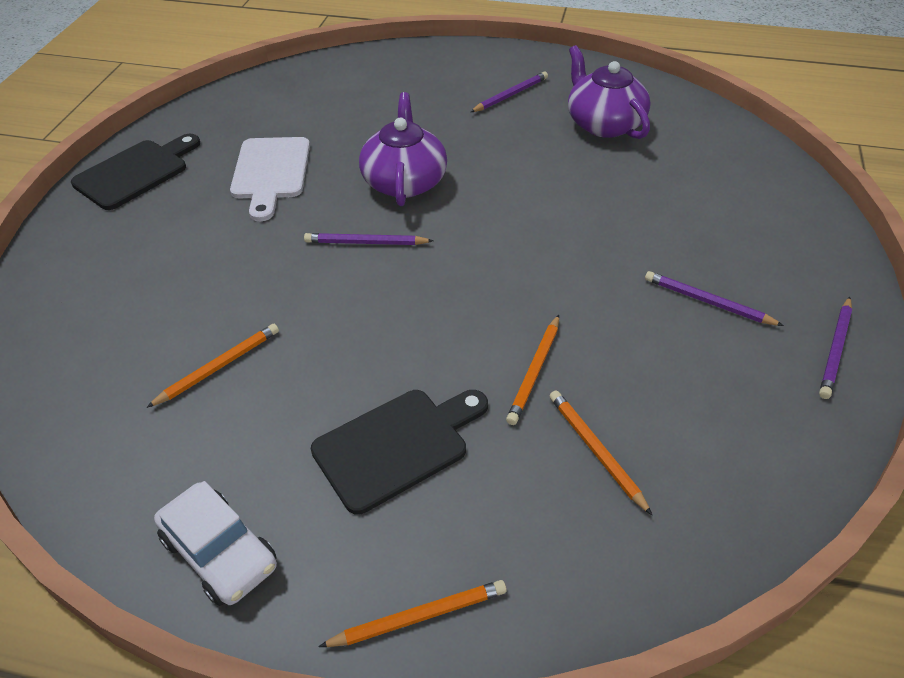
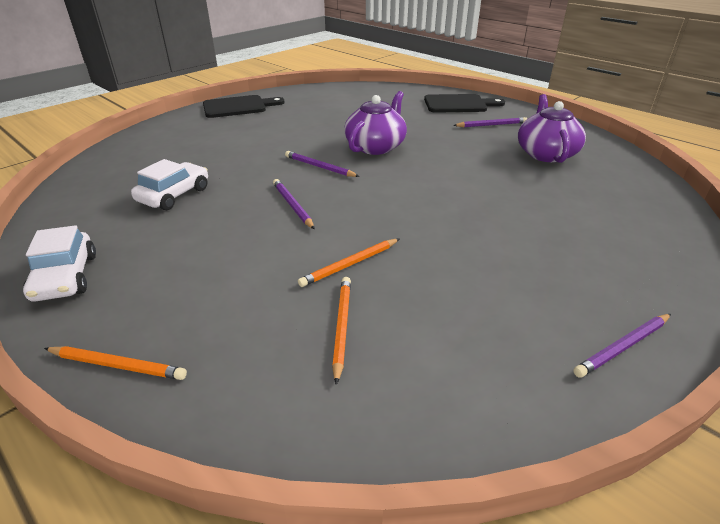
camera: 30 degrees right, 10 degrees down
(218, 367) = (174, 195): orange pencil -> white car
(270, 172) = (304, 123): white cutting board -> none
(397, 446) = (218, 268): black cutting board -> black cutting board (458, 104)
(708, 302) = (529, 273): purple pencil -> purple pencil (293, 205)

